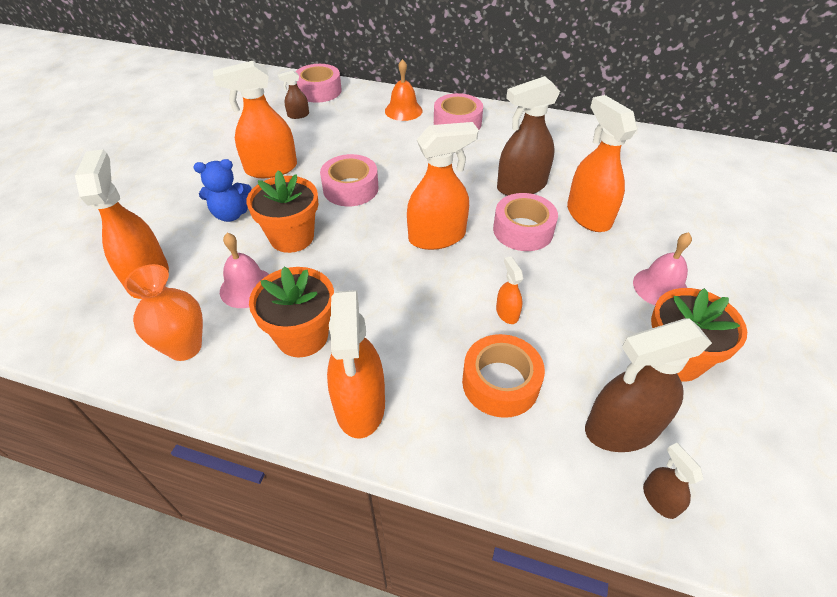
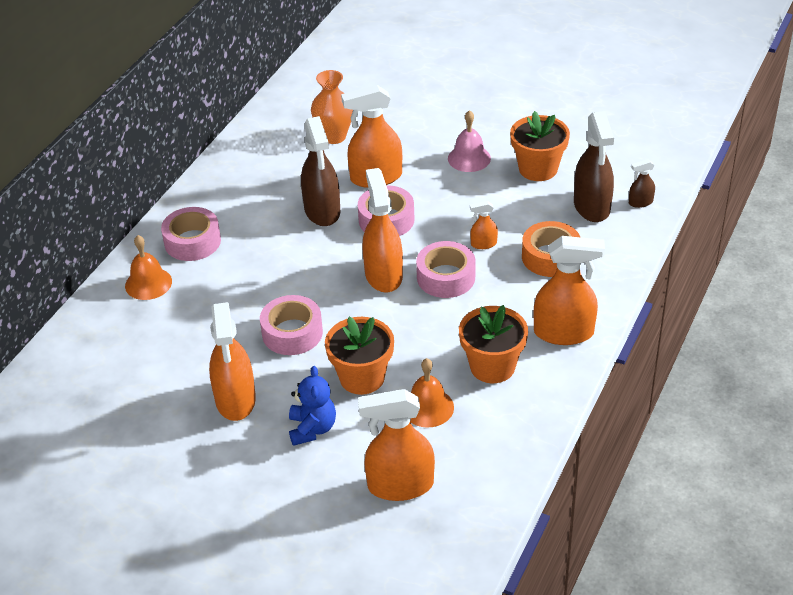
camera: 80 degrees left, 5 degrees down
(185, 347) = (495, 444): orange vase -> orange vase (334, 136)
(247, 287) = (428, 407): pink bell -> orange bell
(298, 115) = (122, 379): brown spray bottle -> none
(319, 91) = (66, 360): pink tape -> pink tape (446, 277)

